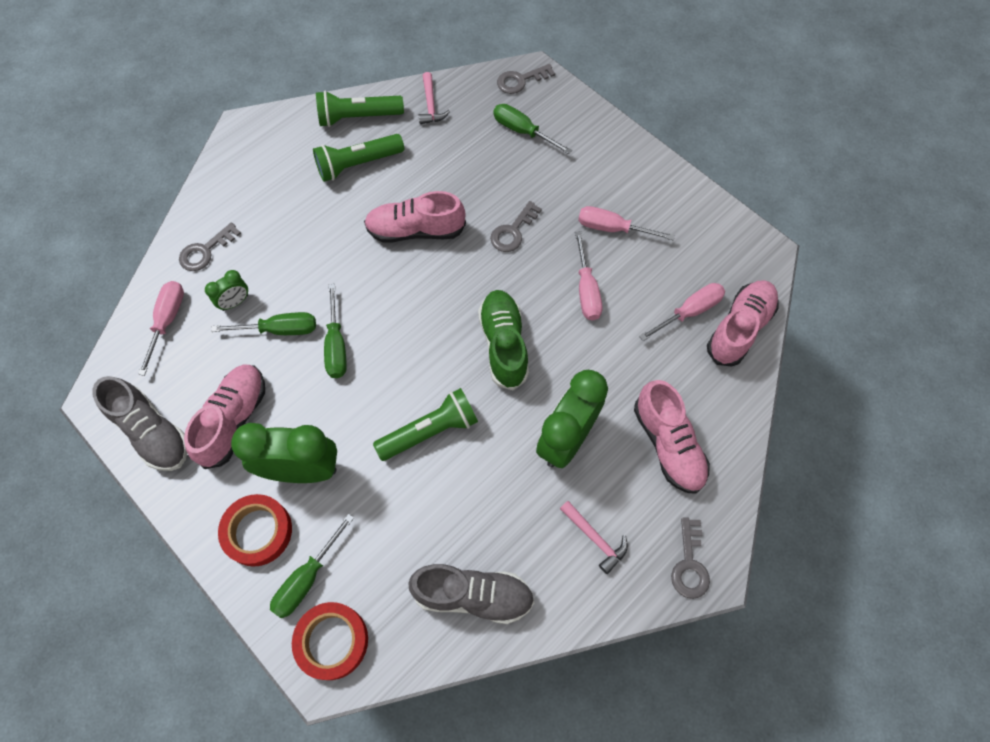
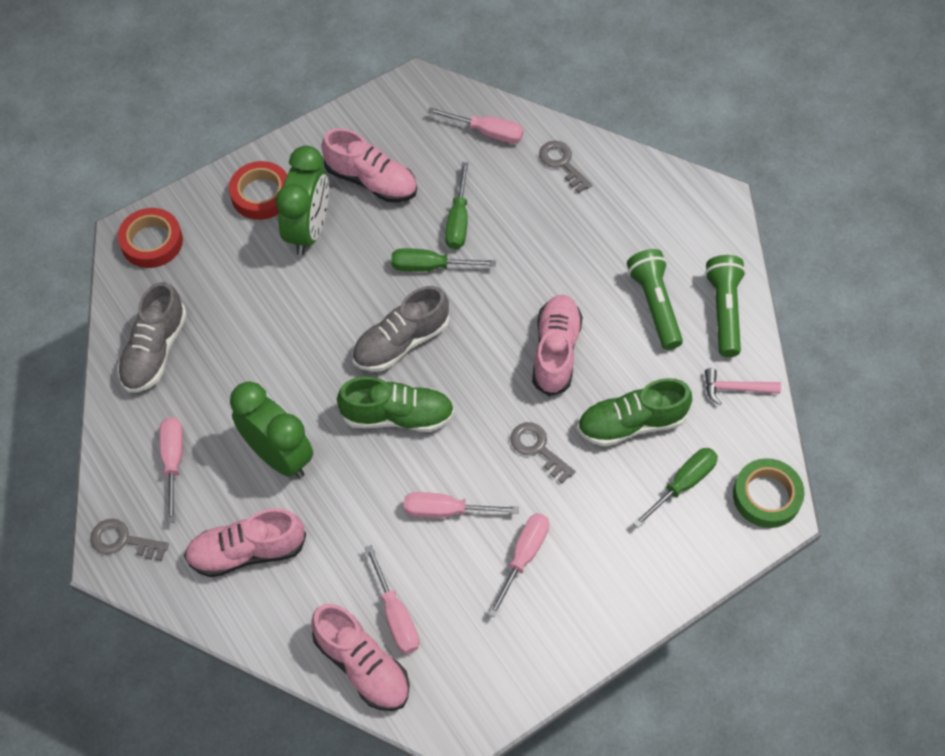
camera: 100 degrees right, 5 degrees down
(152, 432) = (375, 121): grey shoe -> grey shoe (401, 342)
(235, 302) = (497, 186): green clock -> none
(307, 578) = (209, 227): green screwdriver -> none
(430, 431) = (319, 336): green flashlight -> none
(476, 169) = (631, 423): none -> green shoe
(520, 80) = (766, 496): grey key -> green tape
(595, 538) = (173, 461): pink hammer -> pink screwdriver

